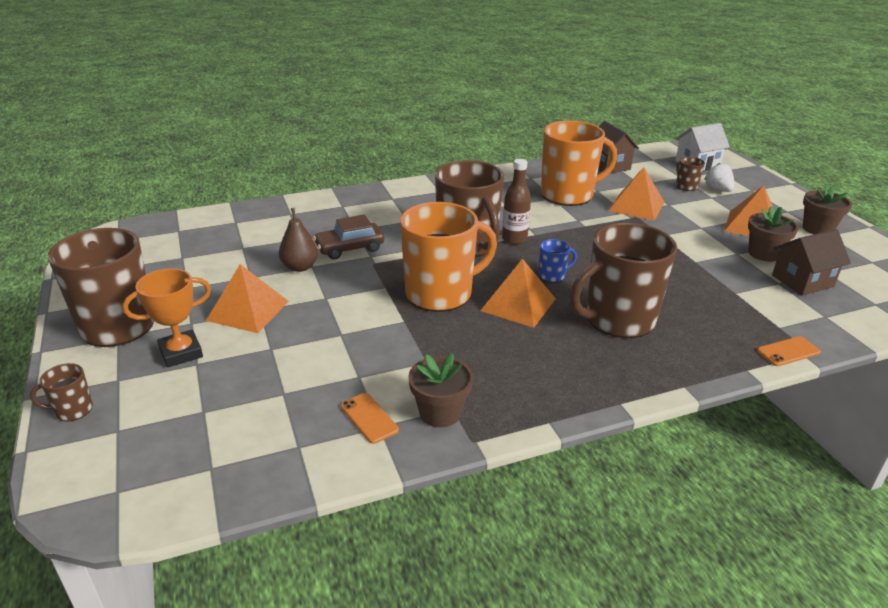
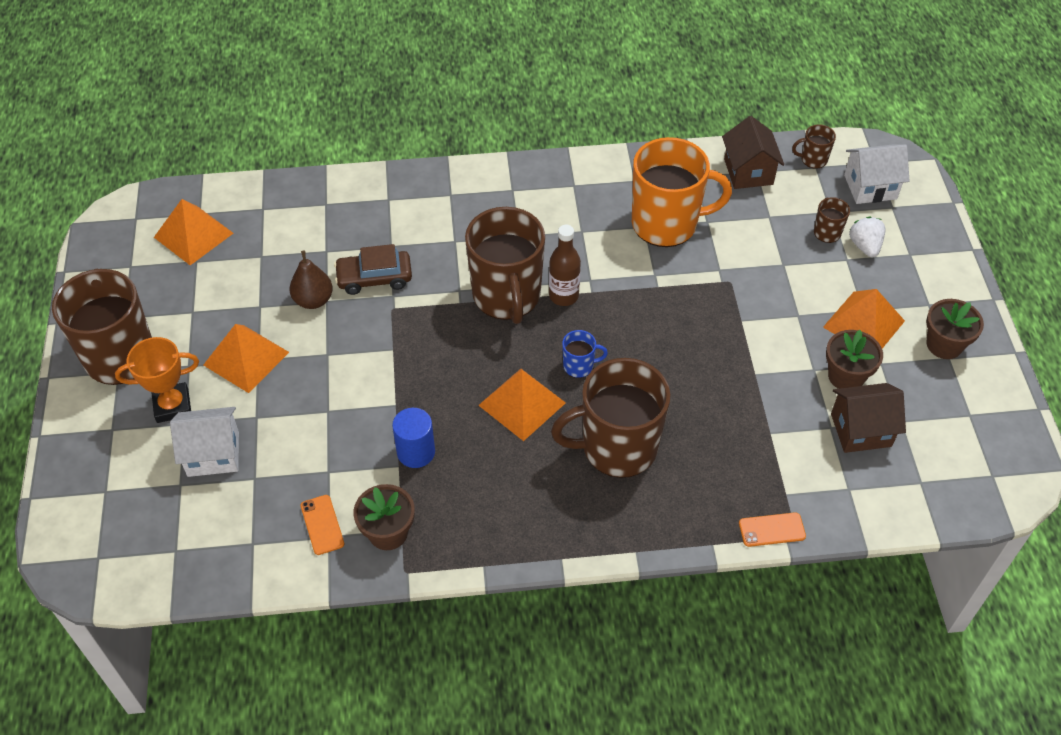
camera: 15 degrees right, 20 degrees up
(72, 410) = (70, 459): brown mug -> brown mug (813, 159)
(234, 382) = (213, 454): none -> white house
(439, 349) = (416, 452): none -> blue cylinder
(440, 293) = (447, 371): orange mug -> none
(636, 206) = (740, 261): orange pyramid -> orange pyramid (193, 235)

